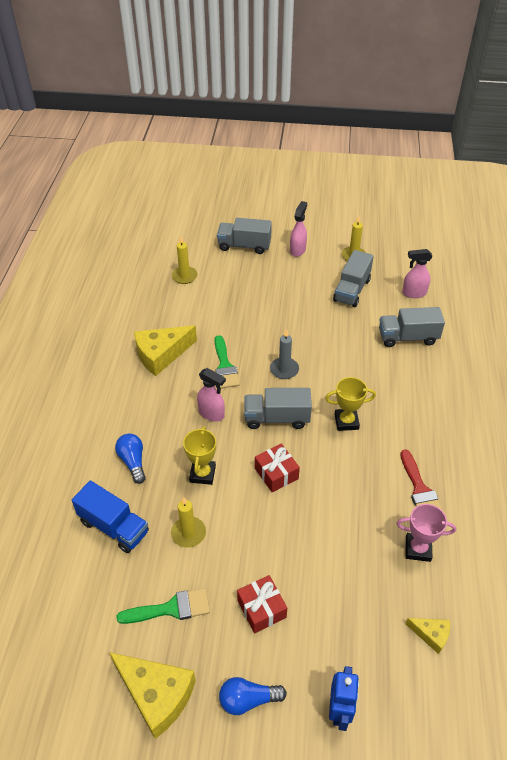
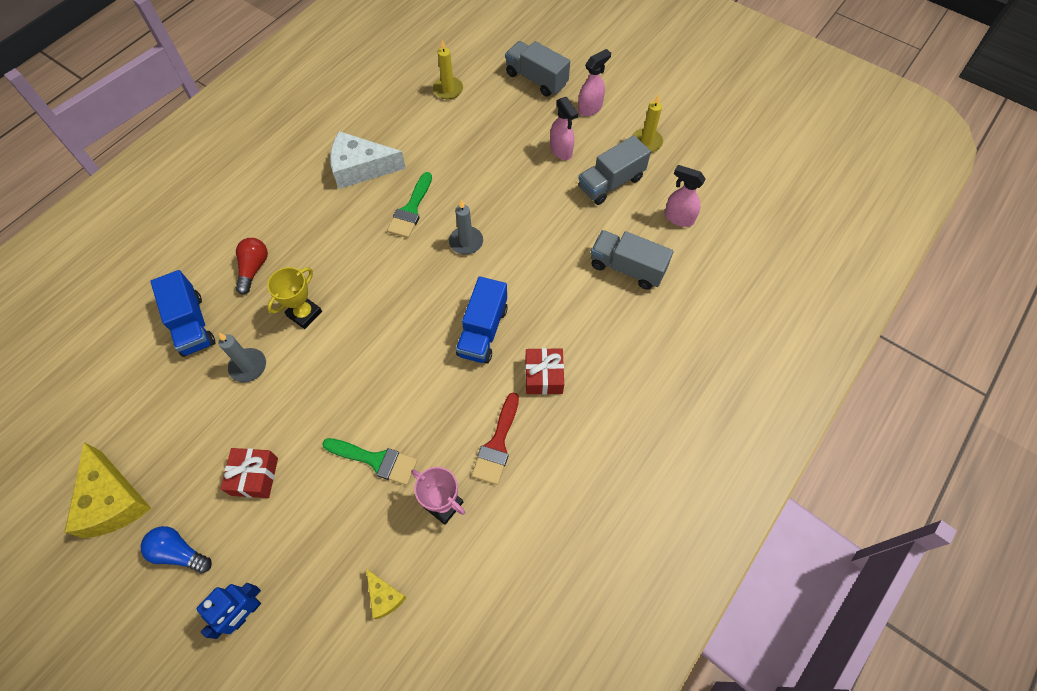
camera: 30 degrees right, 15 degrees up
(133, 462) = (254, 268): blue light bulb -> red light bulb
(161, 354) = (361, 168): yellow cheese -> white cheese
(171, 608) = (181, 430): green brush -> green brush (376, 460)
(188, 533) = (248, 366): yellow candle -> grey candle
(212, 414) = (359, 255): pink spray bottle -> pink spray bottle (561, 151)
(276, 473) = (371, 350): red gift -> red gift (544, 376)
(277, 418) = (417, 292): grey truck -> none
(346, 422) = (483, 331): yellow trophy -> blue truck

